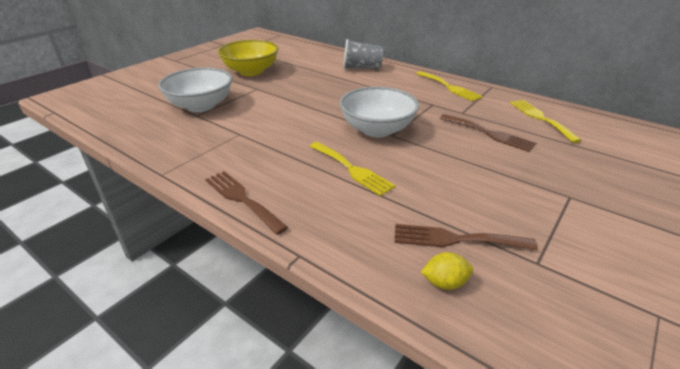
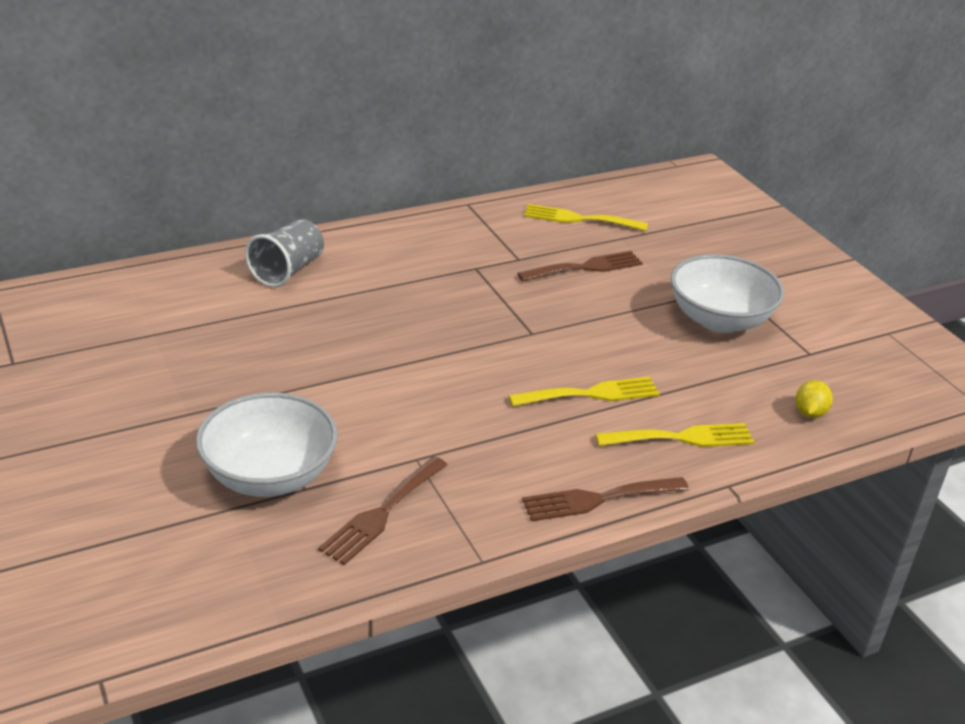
camera: 65 degrees left, 0 degrees up
(251, 71) = (166, 382): yellow bowl -> none
(377, 129) = (508, 338): white bowl -> white bowl (719, 320)
(449, 87) = (438, 233): yellow fork -> yellow fork (682, 438)
(455, 239) = (757, 380): brown fork -> brown fork (382, 513)

